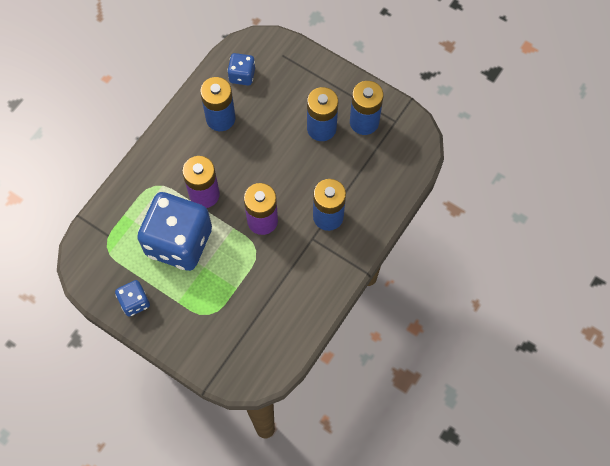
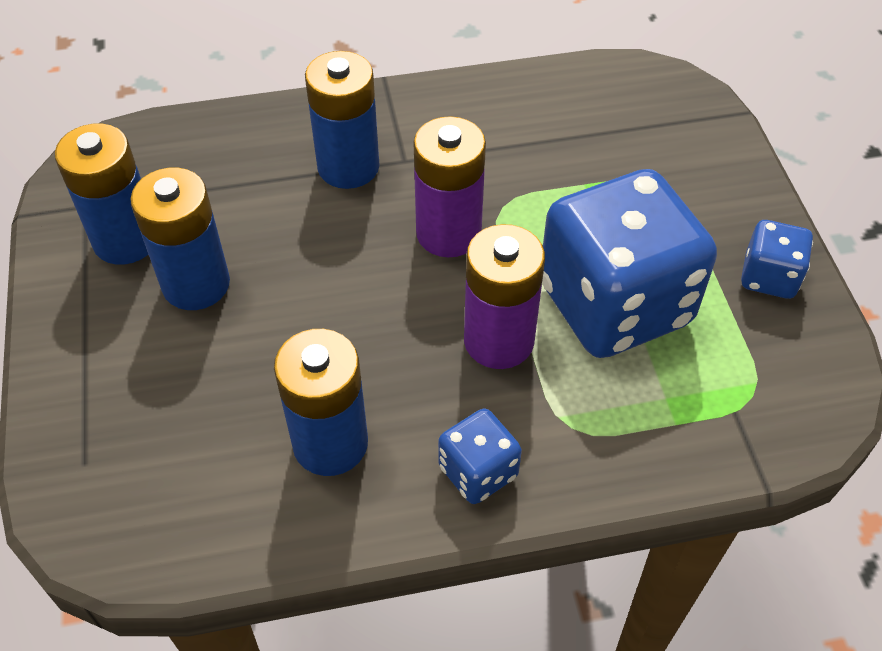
camera: 135 degrees left, 15 degrees down
(242, 75) = (198, 490): blue dice -> blue dice (478, 472)

